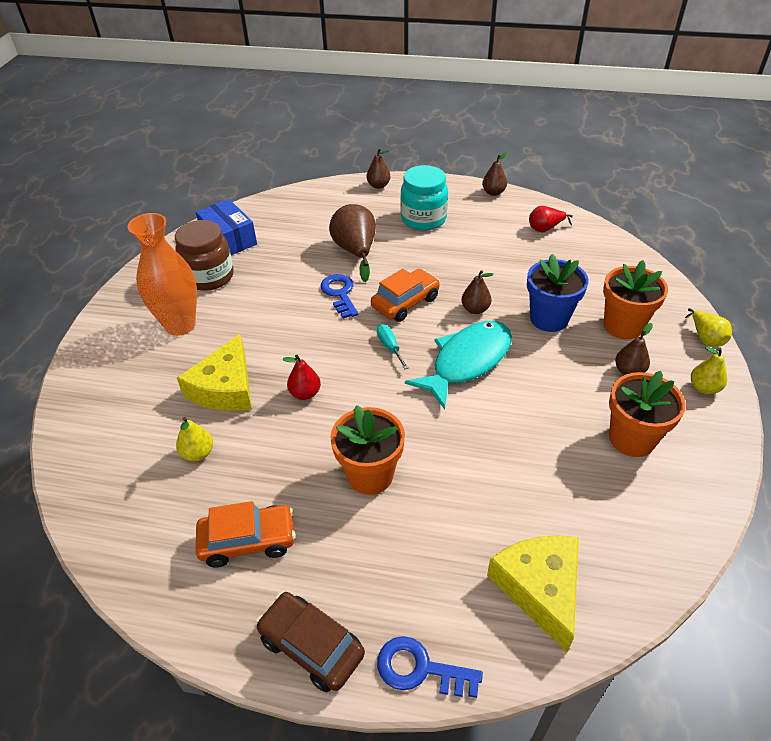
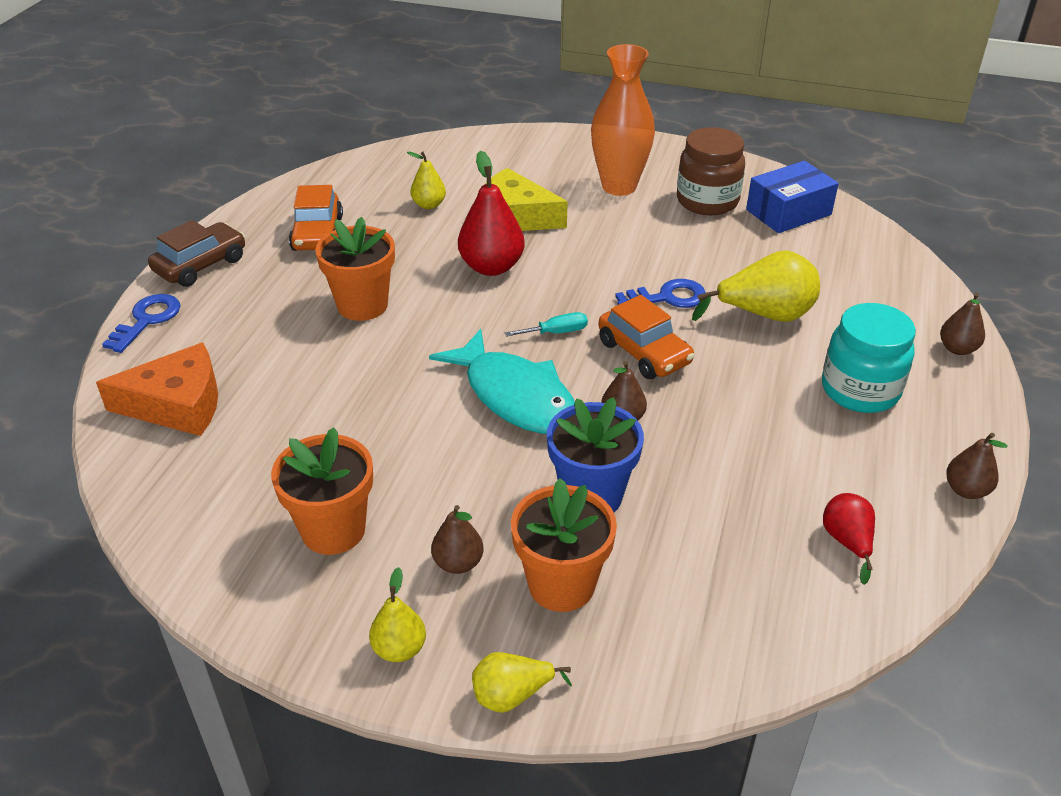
camera: 95 degrees right, 5 degrees down
(305, 393) = (491, 267): red pear -> red pear, size x1.74
(356, 251) = (764, 315): brown pear -> yellow pear
(539, 588) = (177, 404): yellow cheese -> orange cheese

